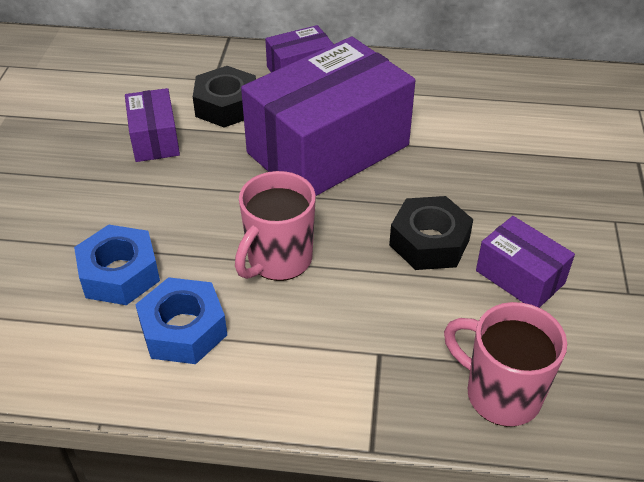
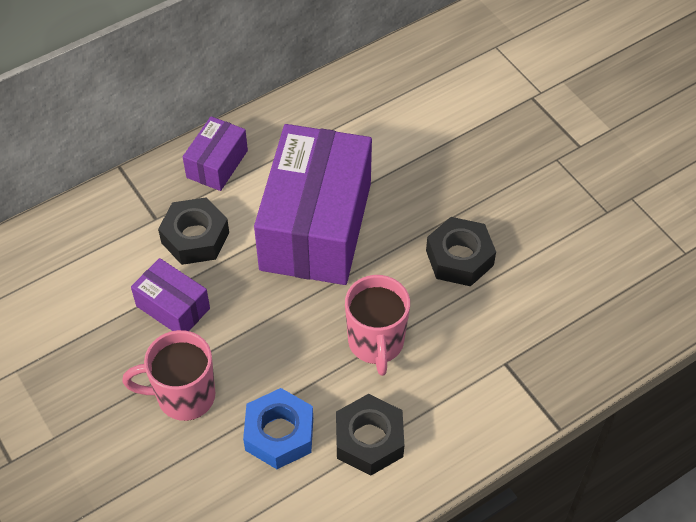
camera: 40 degrees left, 10 degrees up
(183, 329) = (369, 440): blue nut -> black nut
(500, 394) = (596, 337): pink mug -> pink mug (183, 396)
(520, 277) = (537, 245): purple box -> none

